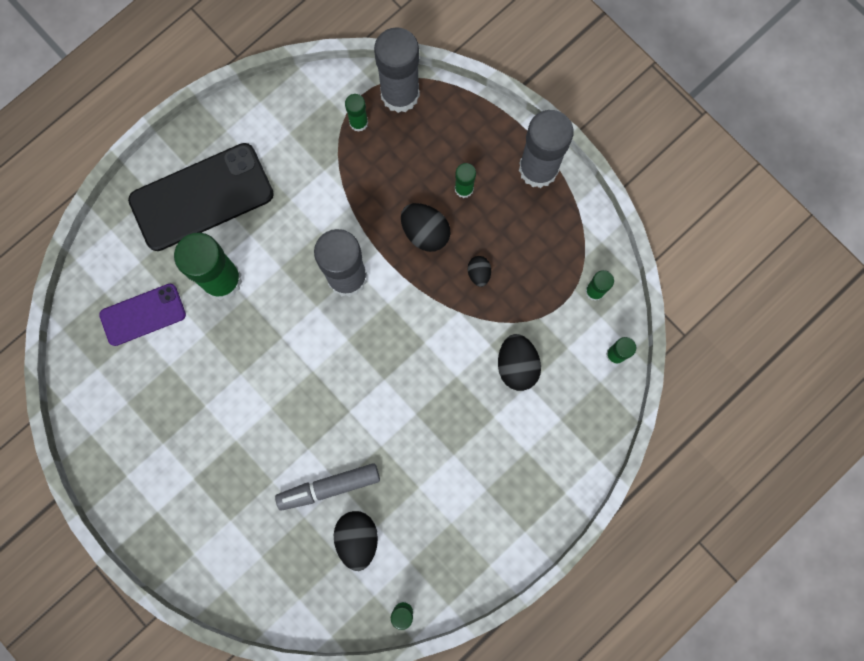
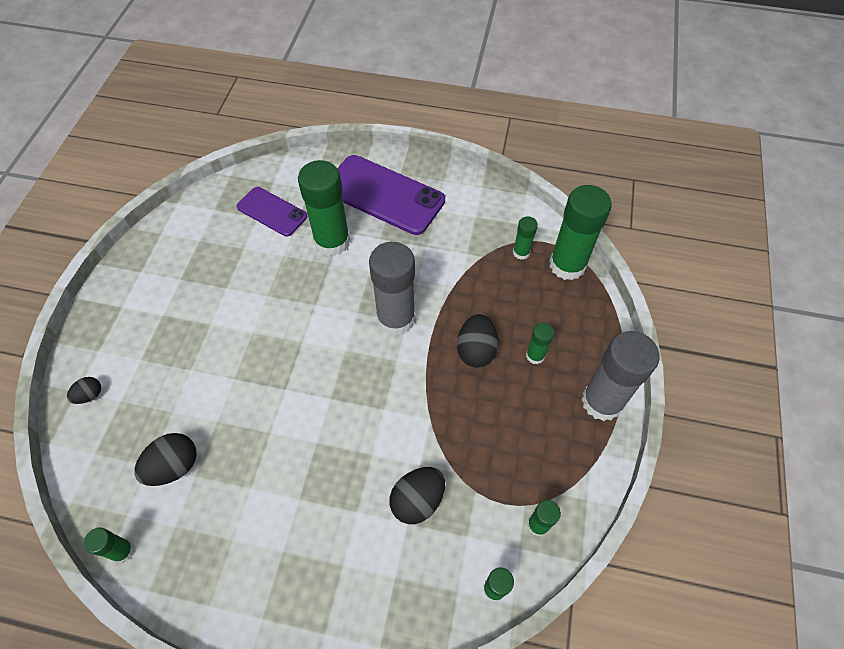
camera: 55 degrees right, 20 degrees down
(201, 197) = (384, 195): black phone -> purple phone
(329, 487) = (209, 415): grey marker -> none
(400, 94) = (567, 265): grey glue stick -> green glue stick
(479, 273) = (475, 413): black egg -> black egg (90, 395)

